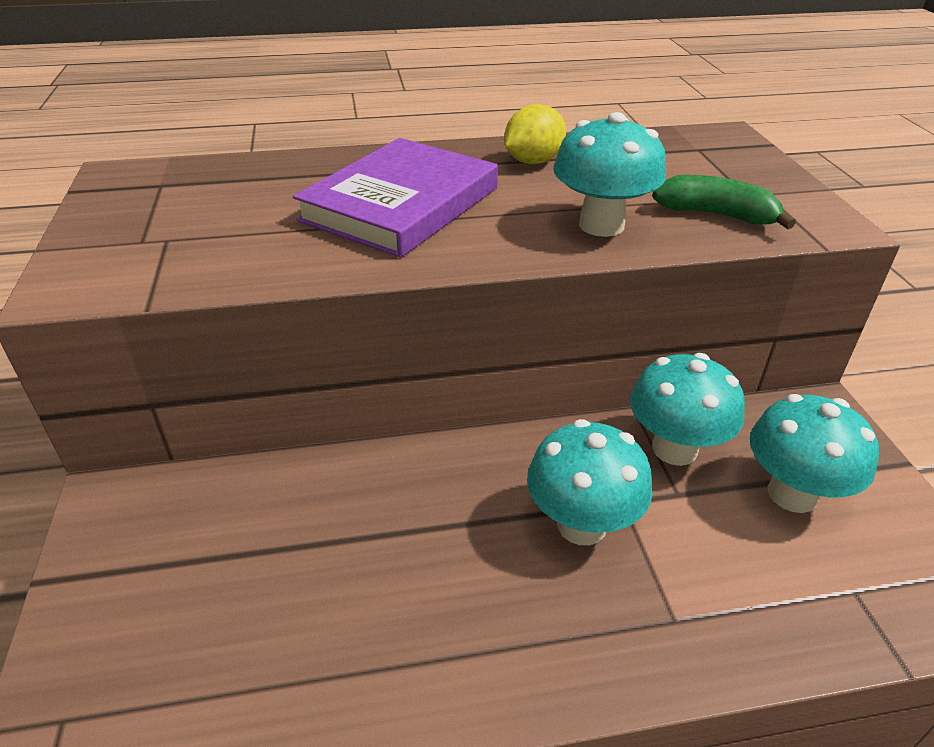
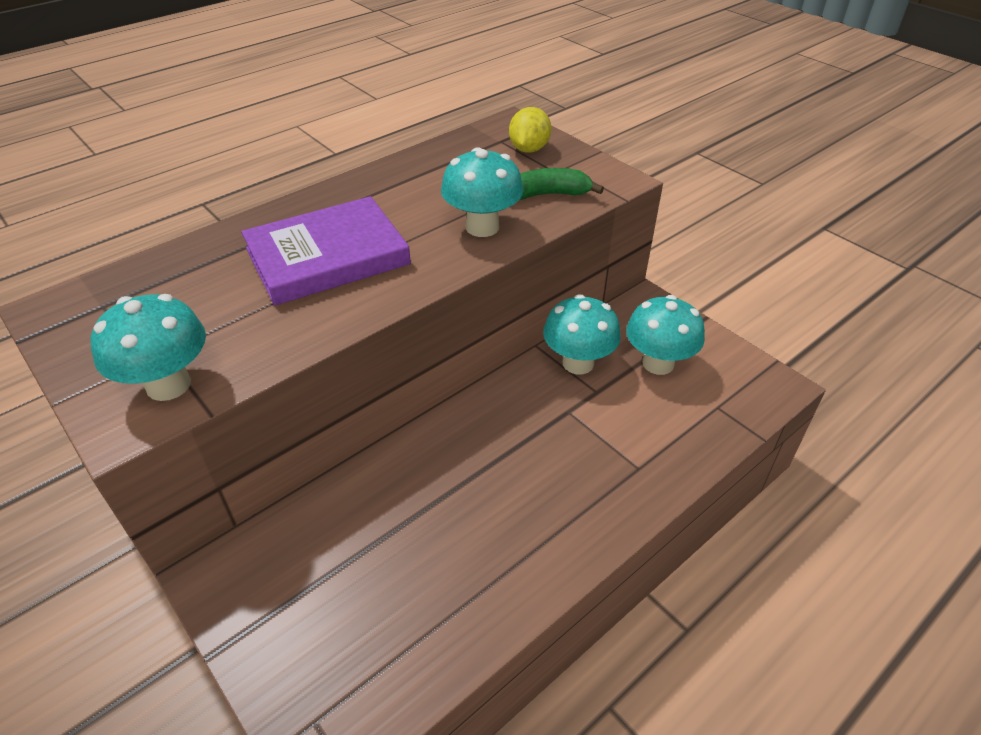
camera: 30 degrees left, 5 degrees up
(401, 204) = (327, 256): purple book -> purple book turned 60 degrees clockwise
(533, 161) = (395, 187): yellow lemon -> yellow lemon (529, 149)
(581, 525) = (554, 436): turquoise mushroom -> turquoise mushroom (168, 385)

